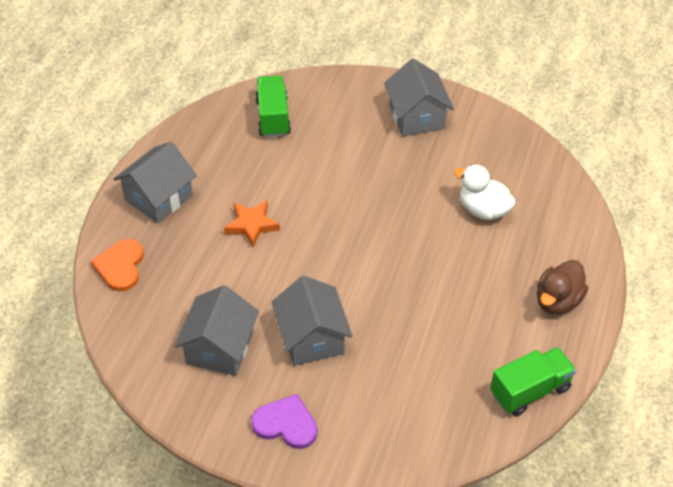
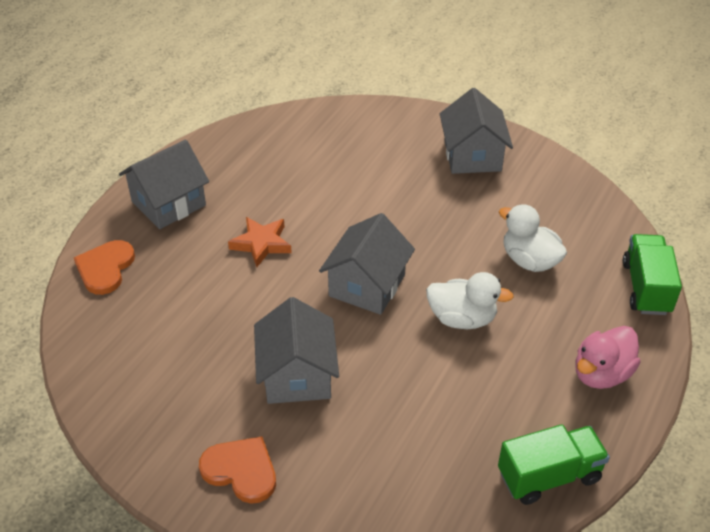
camera: 10 degrees right, 5 degrees down
(220, 348) = (188, 371): grey house -> grey house (367, 285)
(273, 117) = (314, 138): green truck -> green truck (646, 288)
(286, 424) = (241, 470): purple heart -> orange heart
(437, 269) = (462, 318): none -> white duck
(557, 301) = (601, 374): brown duck -> pink duck

